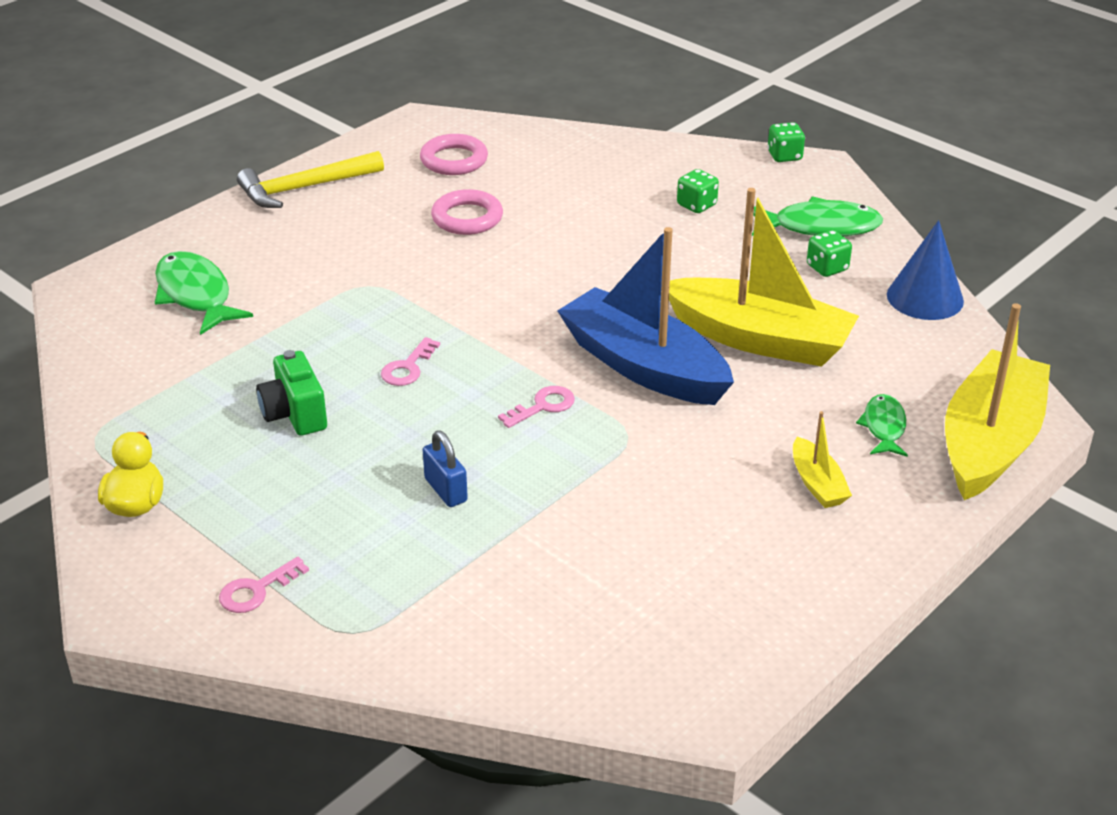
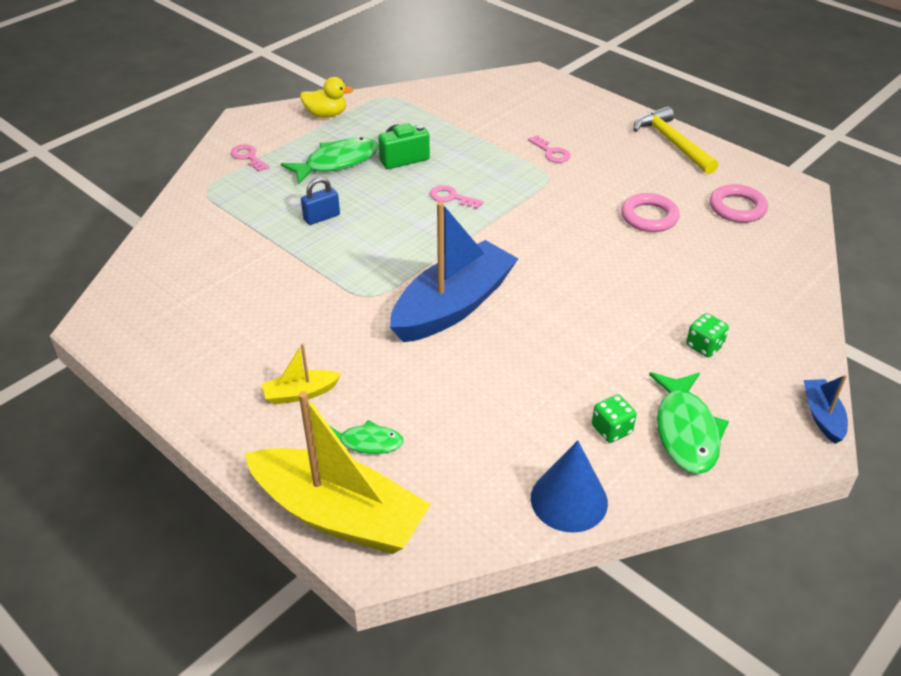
camera: 90 degrees right, 5 degrees up
(195, 295) = (529, 113): green fish -> green fish (337, 162)
(543, 406) = (405, 256): pink key -> pink key (551, 152)
(759, 339) = (492, 374): yellow boat -> none
(784, 156) = (822, 416): green dice -> blue boat

